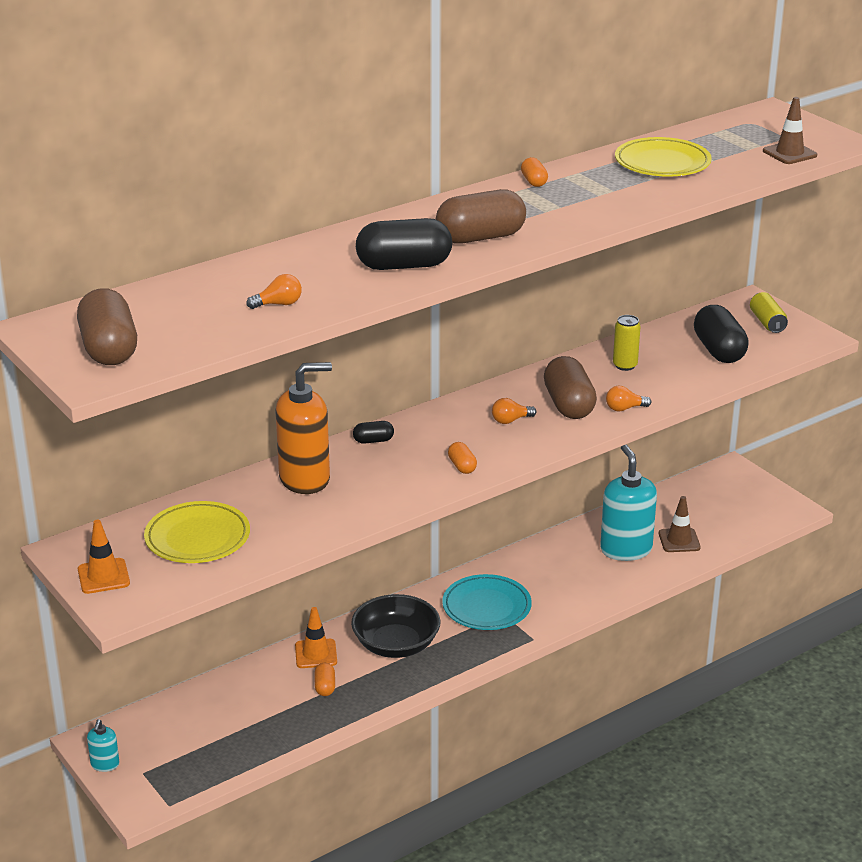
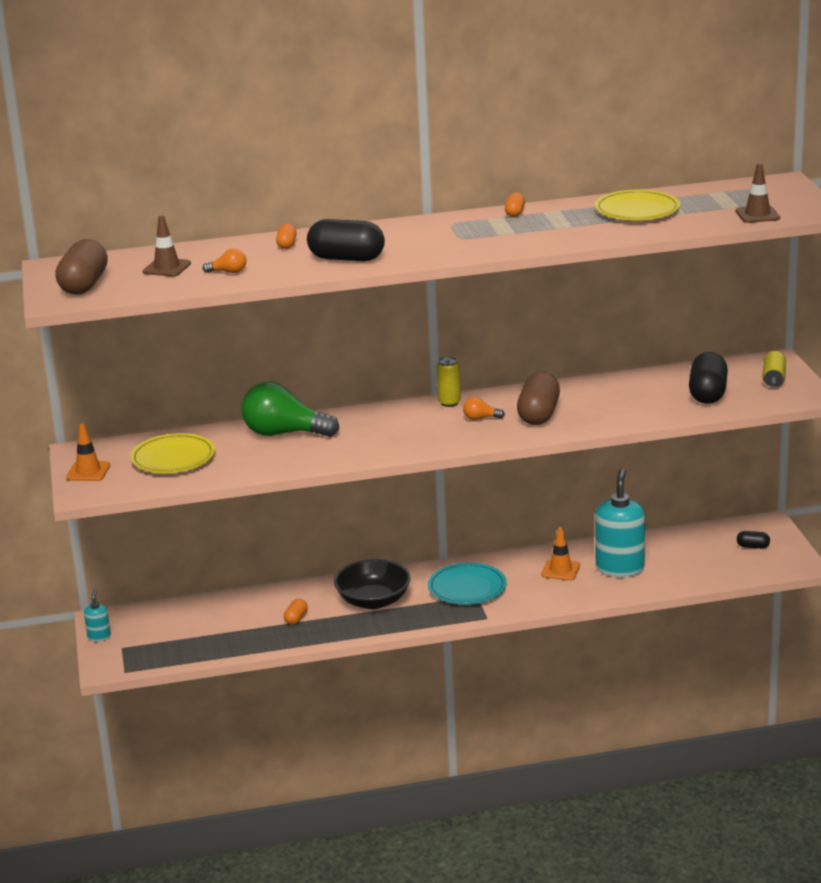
camera: 25 degrees right, 5 degrees down
(105, 765) = (99, 636): turquoise soap dispenser -> turquoise soap dispenser turned 150 degrees clockwise
(305, 479) = (284, 433): orange soap dispenser -> green light bulb
(316, 654) = (306, 595): orange traffic cone -> orange traffic cone (560, 570)
(373, 440) = (359, 416): black capsule -> black capsule (753, 546)
(462, 466) = (411, 444): orange capsule -> orange capsule (287, 245)
(480, 237) = (426, 246): brown capsule -> none
(624, 408) = (583, 424): orange light bulb -> none
(625, 365) = (614, 393): yellow can -> yellow can (449, 403)
(679, 540) = (672, 570): brown traffic cone -> brown traffic cone (167, 268)

